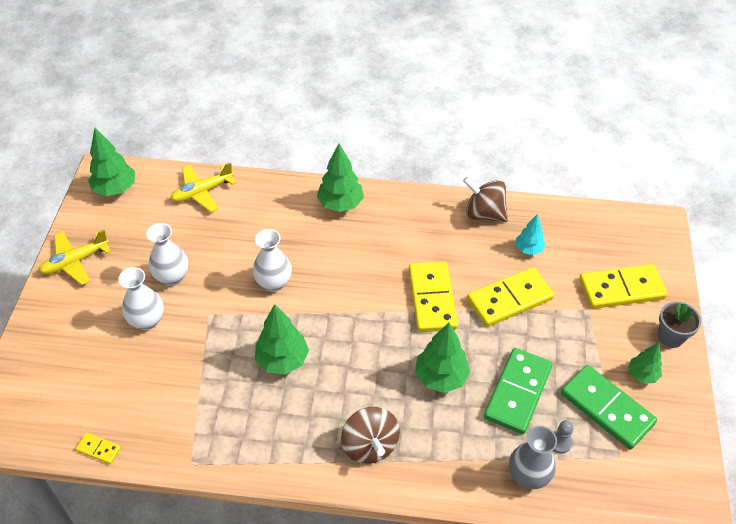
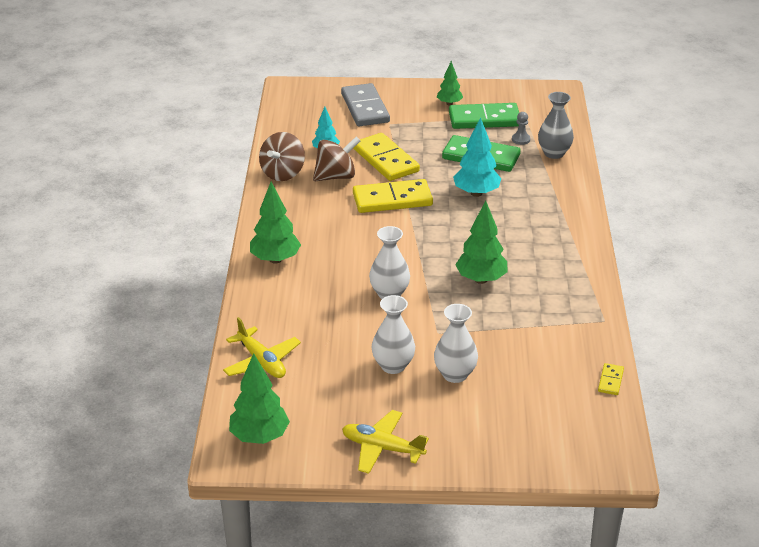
camera: 95 degrees left, 15 degrees down
(75, 261) = (382, 448): yellow plane -> yellow plane turned 150 degrees clockwise
(370, 445) = (553, 226): brown spinning top -> brown spinning top (336, 176)
(441, 377) = (476, 193): green tree -> turquoise tree
(607, 408) = (484, 119): green domino -> green domino turned 45 degrees clockwise
(621, 289) = (365, 108): yellow domino -> grey domino
(670, 337) = (410, 90): grey flower pot -> none

